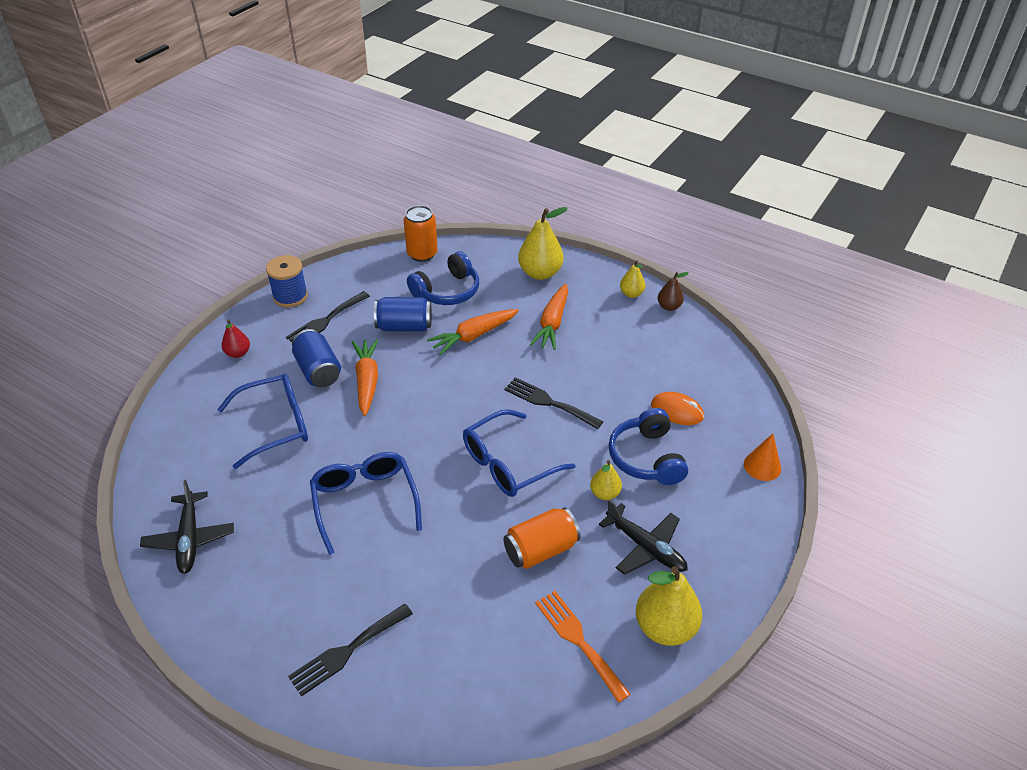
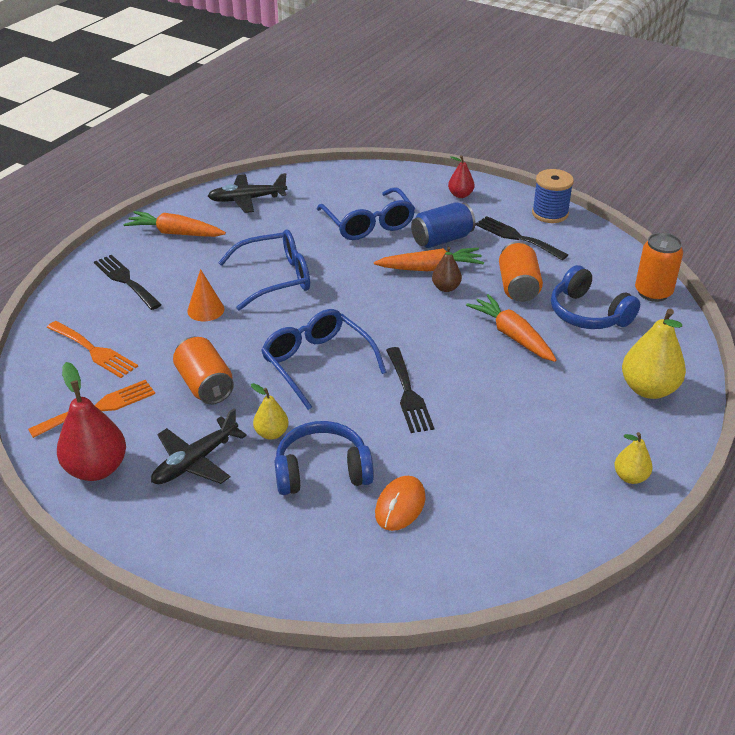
camera: 90 degrees right, 5 degrees down
(404, 326) = (518, 287): blue can -> orange can
(484, 662) = (94, 351): none -> orange fork
(549, 402) = (408, 393): black fork -> black fork turned 135 degrees clockwise
(552, 323) = (548, 398): orange carrot -> orange carrot (175, 233)
(665, 627) = (96, 469): yellow pear -> red pear
(669, 306) = (612, 516): brown pear -> brown pear (446, 288)
(762, 466) = (304, 583): orange cone -> orange cone (205, 310)

